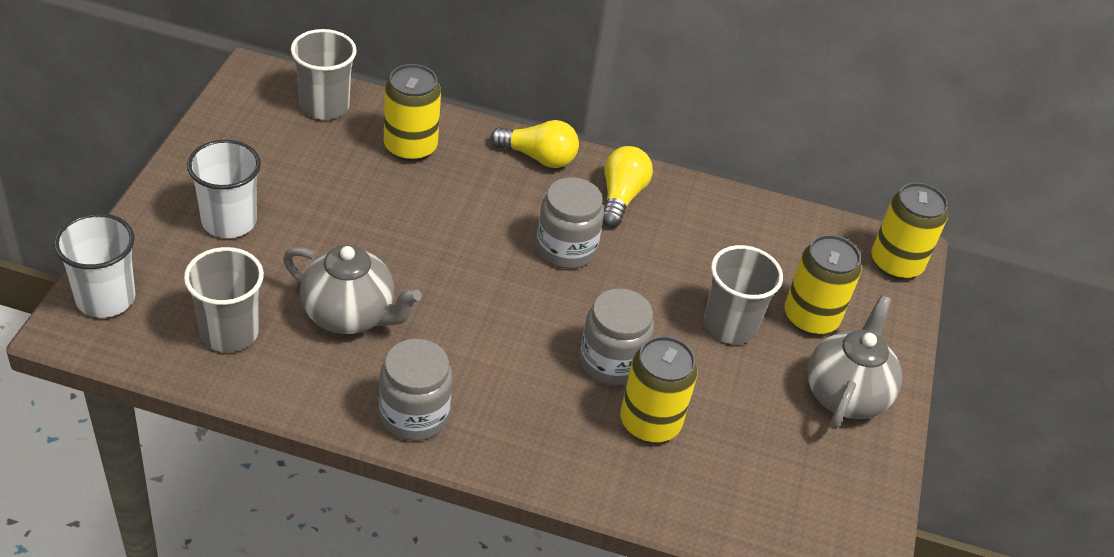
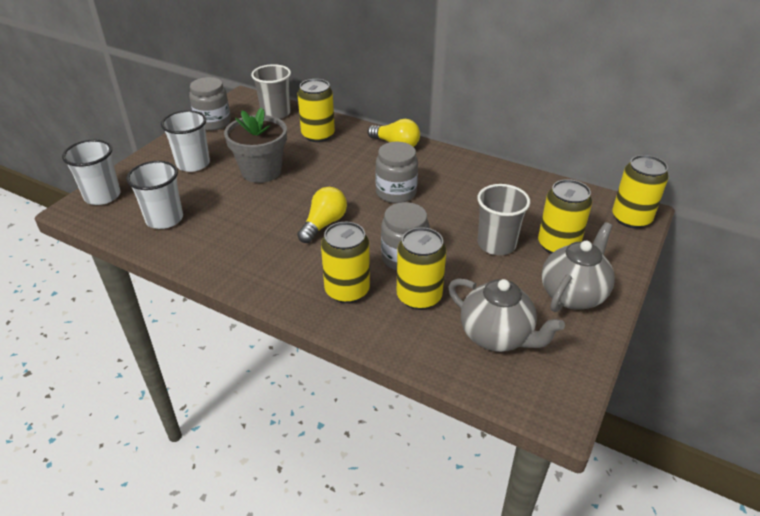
camera: 20 degrees right, 5 degrees down
(229, 332) = (164, 219): grey cup -> white cup
(346, 226) = (261, 171): none -> grey flower pot
(350, 315) = (242, 216): grey teapot -> grey teapot (497, 336)
(414, 415) = (257, 275): grey jar -> grey jar (213, 122)
(550, 425) = (347, 290): none -> yellow can
(621, 197) = (443, 168): yellow light bulb -> yellow light bulb (323, 224)

